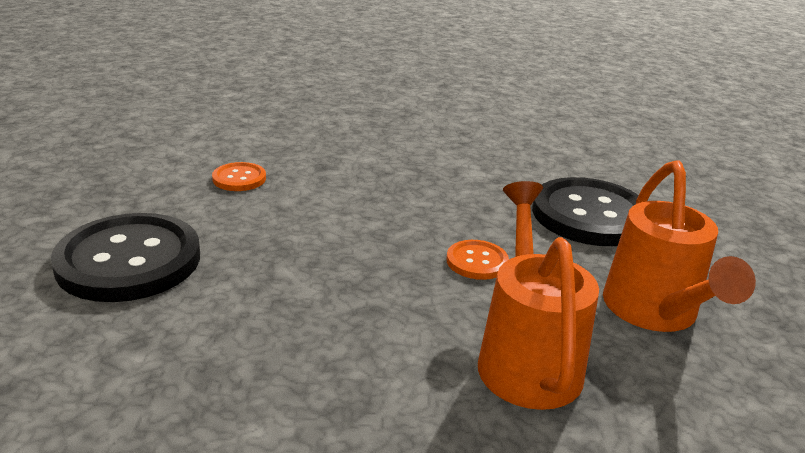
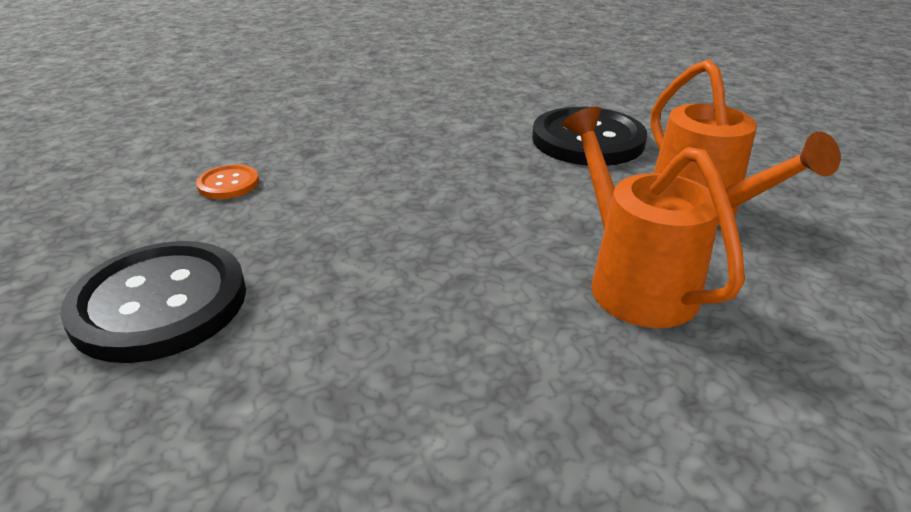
camera: 20 degrees left, 5 degrees up
(477, 261) = (524, 206): orange button -> none

